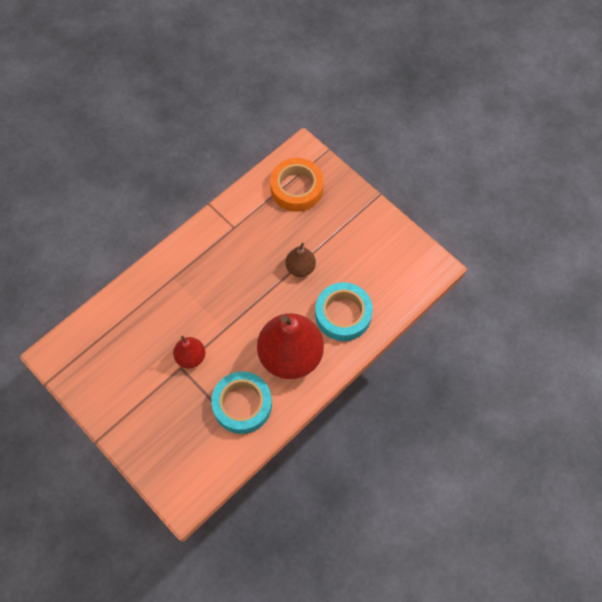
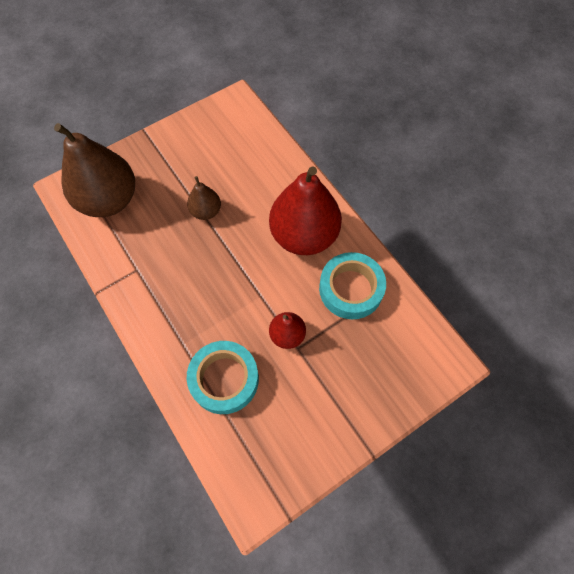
camera: 80 degrees left, 0 degrees up
(296, 188) = (109, 200): orange tape -> brown pear
(343, 314) = (268, 182): turquoise tape -> turquoise tape (224, 379)

